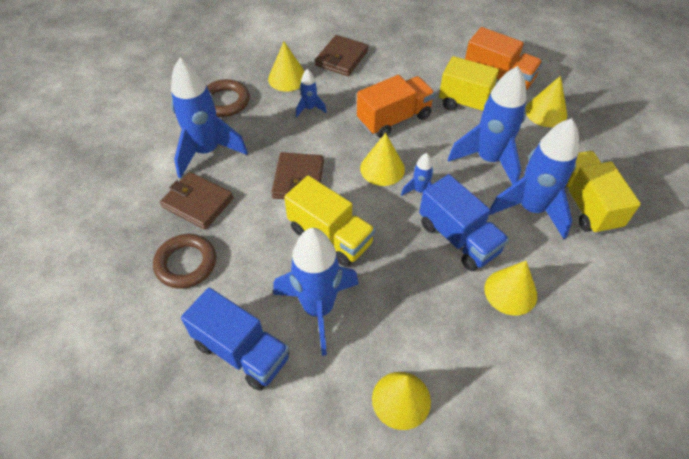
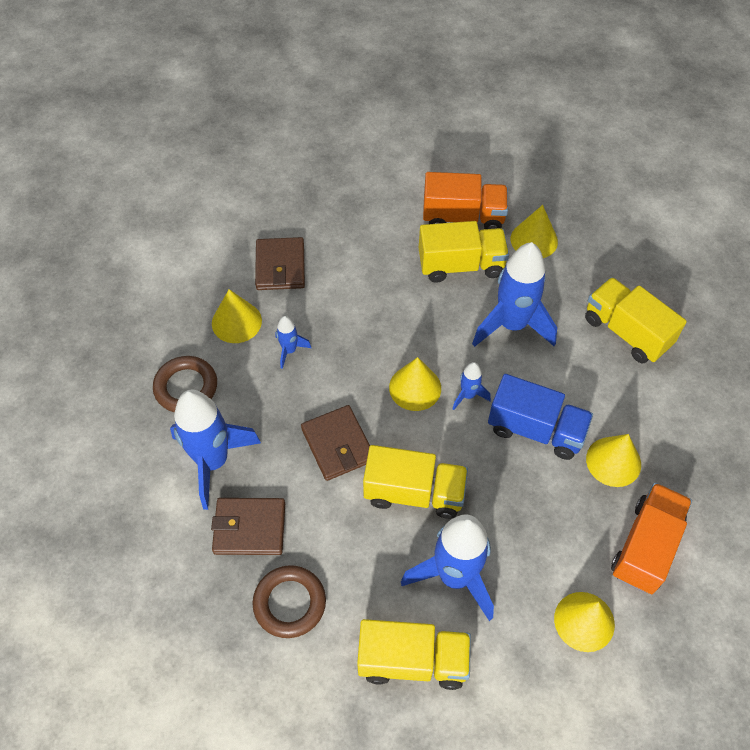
camera: 30 degrees left, 5 degrees up
(242, 351) = (413, 660): blue truck -> yellow truck
(394, 119) = (388, 320): orange truck -> orange truck (645, 546)
(531, 209) = (582, 363): blue rocket -> none

